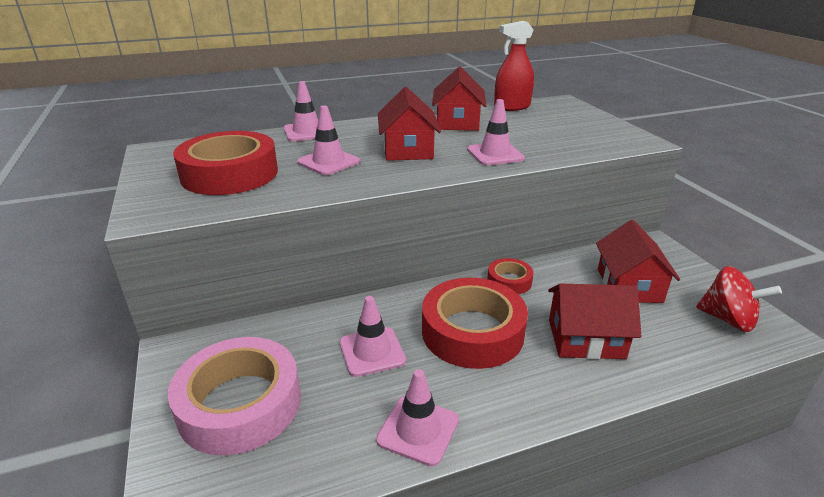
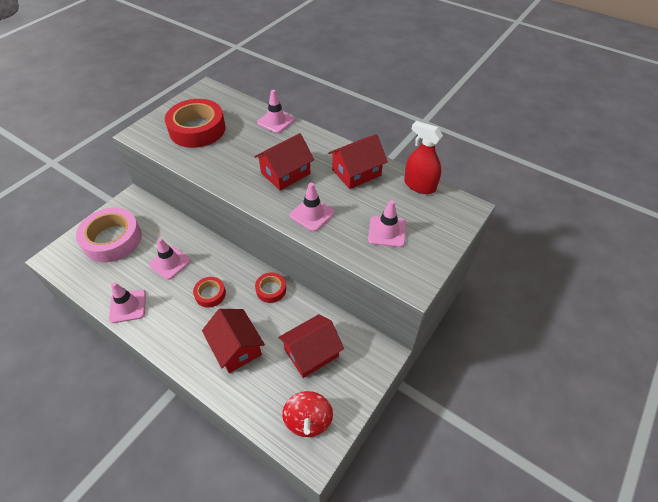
camera: 55 degrees right, 20 degrees up
(328, 162) = (240, 153): pink traffic cone -> pink traffic cone (387, 231)
(472, 332) = (210, 294): red tape -> red tape, size x0.49

